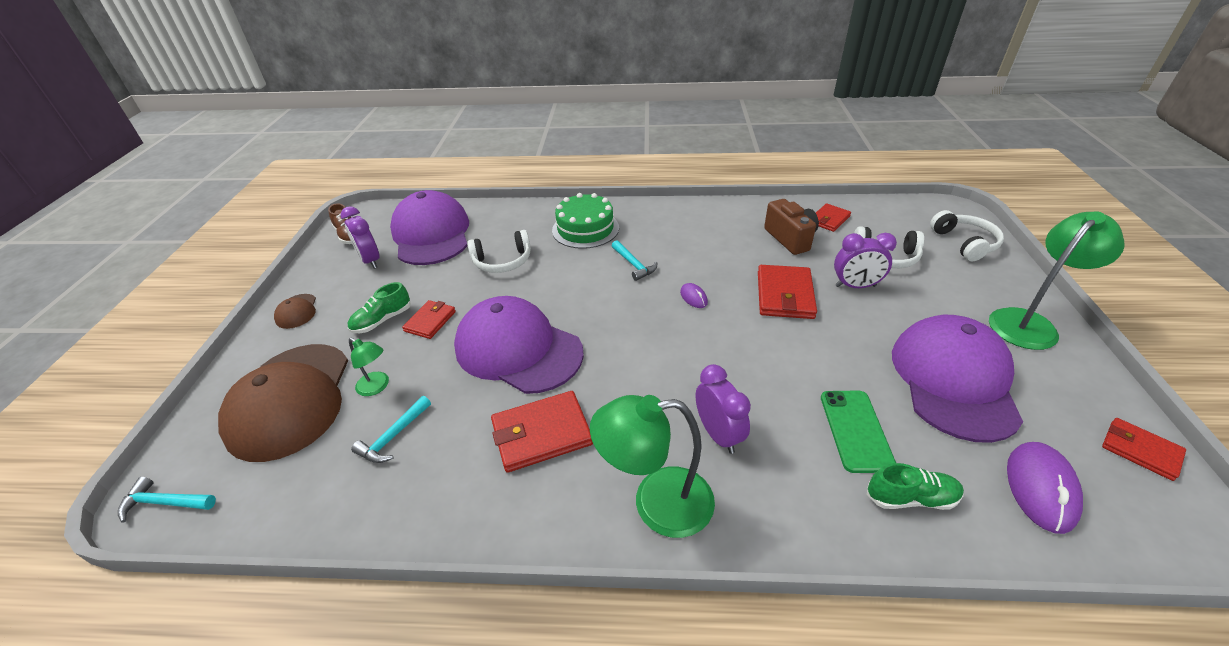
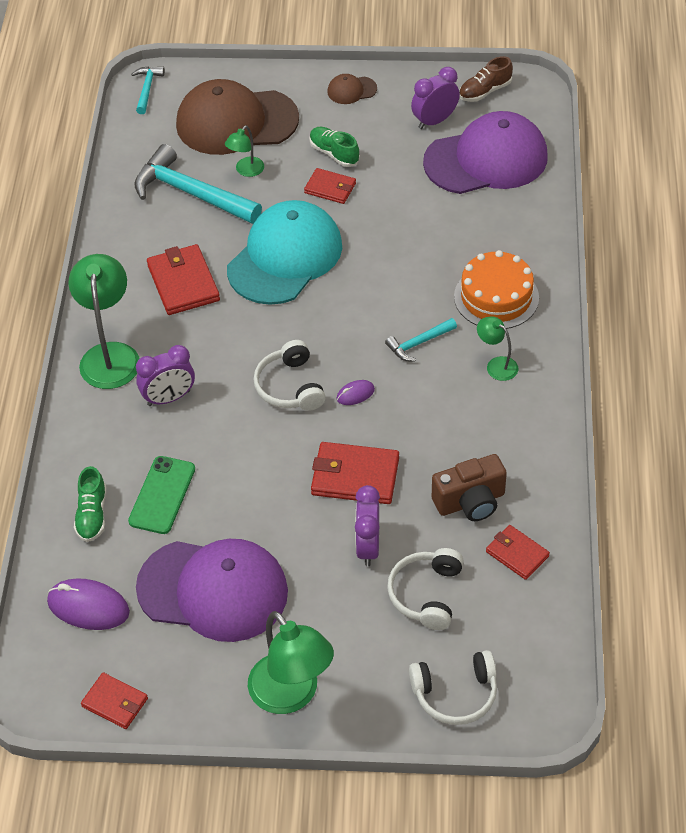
camera: 90 degrees right, 10 degrees up
(393, 436) = (191, 193): turquoise hammer -> turquoise hammer, size x2.01
(502, 261) = (429, 228): white headphones -> white headphones (290, 386)
(518, 349) = (285, 257): purple cap -> turquoise cap
(585, 229) = (496, 297): green cake -> orange cake
(655, 228) = (496, 365): none -> green lamp
(855, 430) = (162, 495): green phone -> green phone turned 75 degrees counterclockwise
(1140, 450) = (115, 702): red wallet -> red wallet turned 75 degrees clockwise

